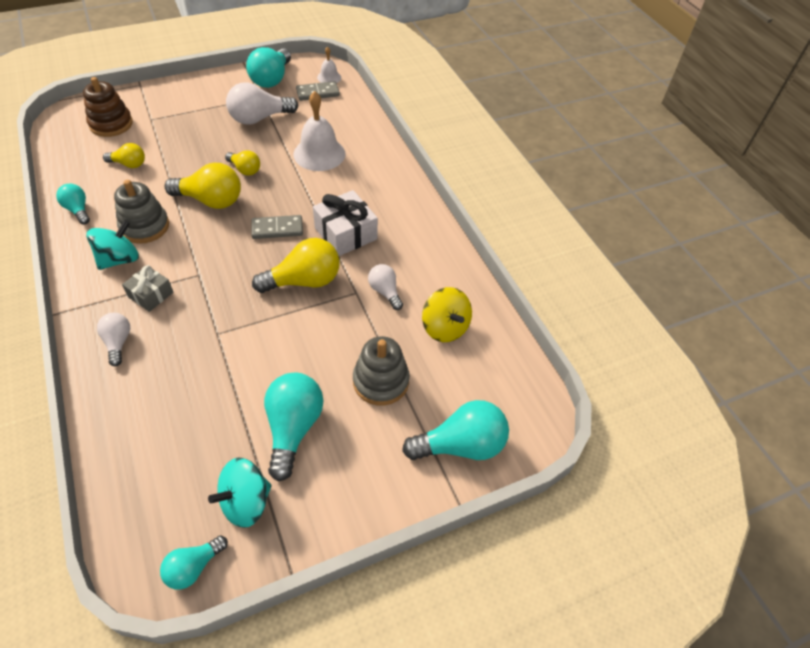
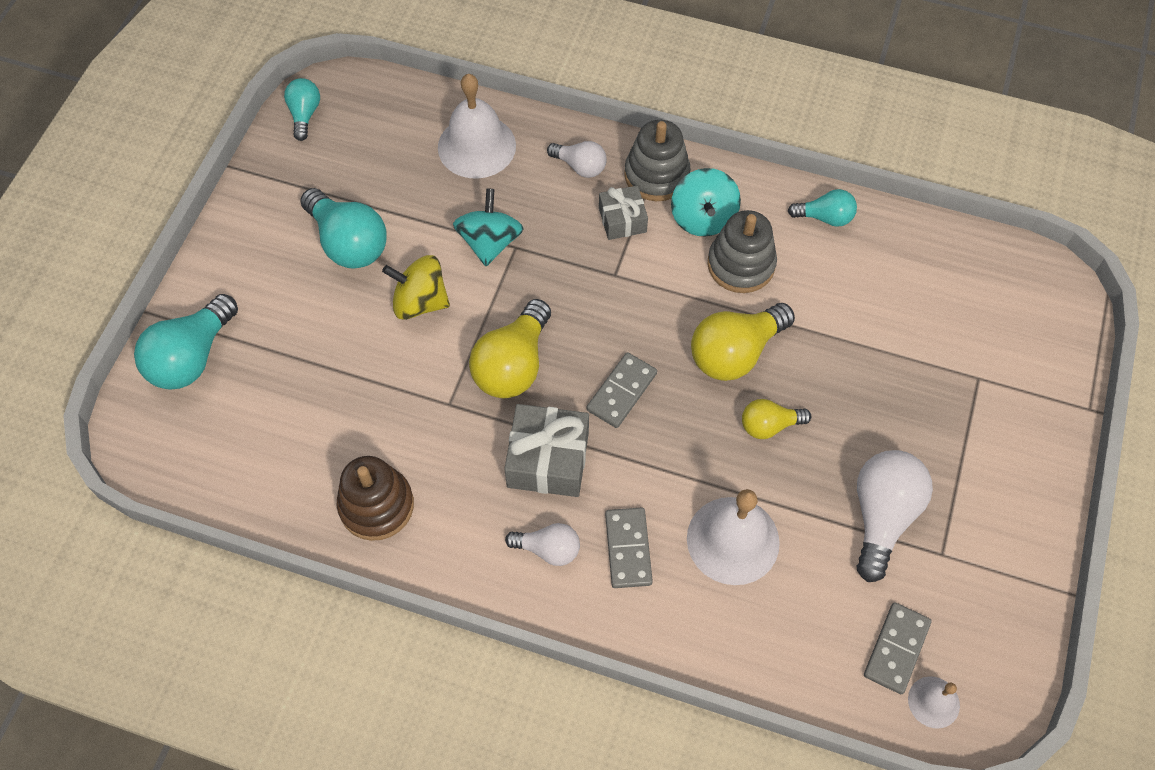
camera: 135 degrees right, 10 degrees up
(111, 124) = (997, 326): brown stacking toy -> brown stacking toy (376, 505)
(129, 164) = (882, 305): yellow light bulb -> none
(141, 415) = (476, 146): none -> white bell
(246, 502) = (319, 171): turquoise spinning top -> turquoise spinning top (490, 242)
(272, 79) = (986, 604): turquoise light bulb -> none
(346, 233) = (548, 459): white gift -> grey gift
(360, 182) = (628, 549): none -> grey domino
(381, 381) = (321, 344): grey stacking toy -> grey stacking toy (656, 175)
(385, 292) = (421, 433): white light bulb -> white light bulb (548, 549)
(445, 327) = (318, 453): yellow spinning top -> yellow spinning top (420, 302)

